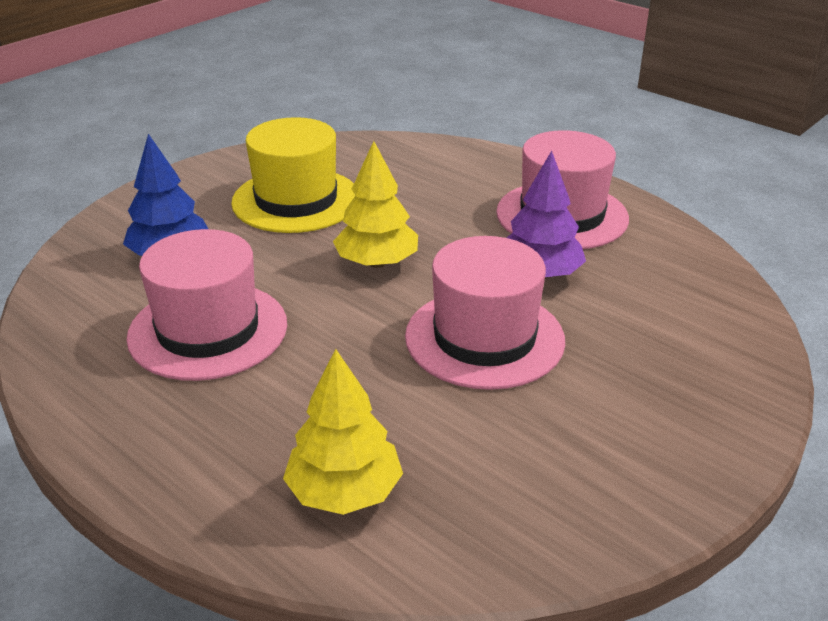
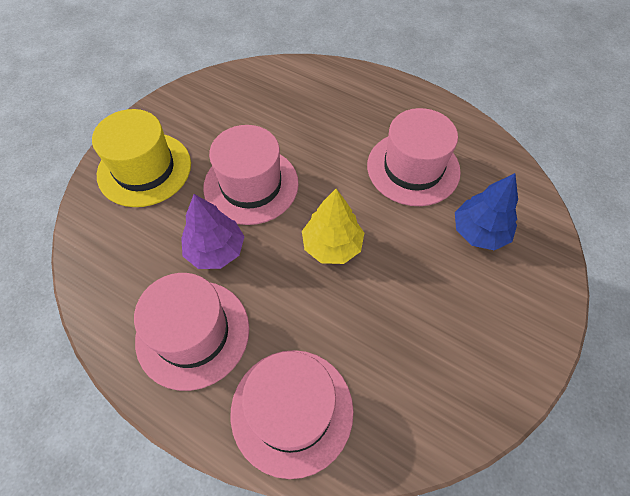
camera: 170 degrees right, 25 degrees up
(296, 200) = (423, 320): yellow hat -> yellow hat (144, 169)
(344, 492) = (305, 90): yellow tree -> none
(457, 167) = (292, 410): none -> pink hat

